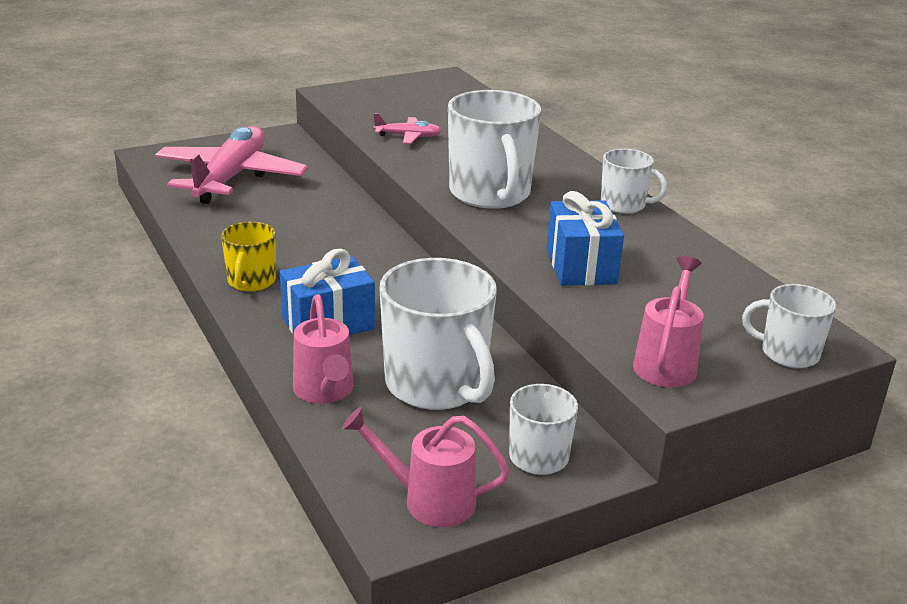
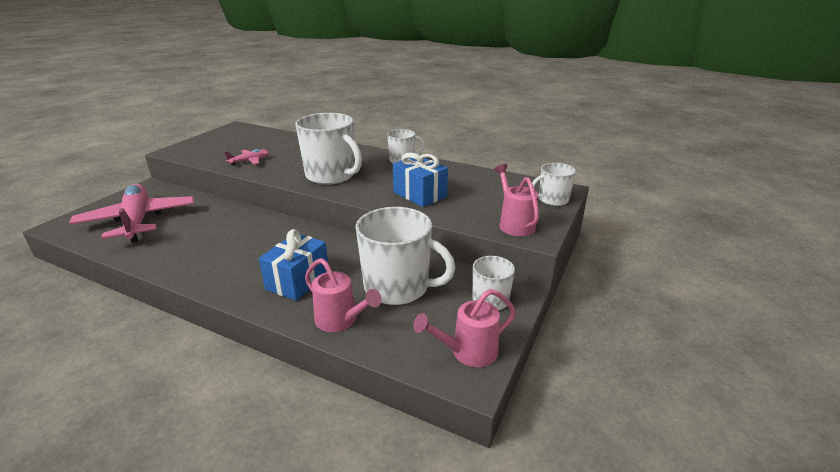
camera: 35 degrees left, 0 degrees up
(251, 281) = (220, 276): yellow mug -> none

